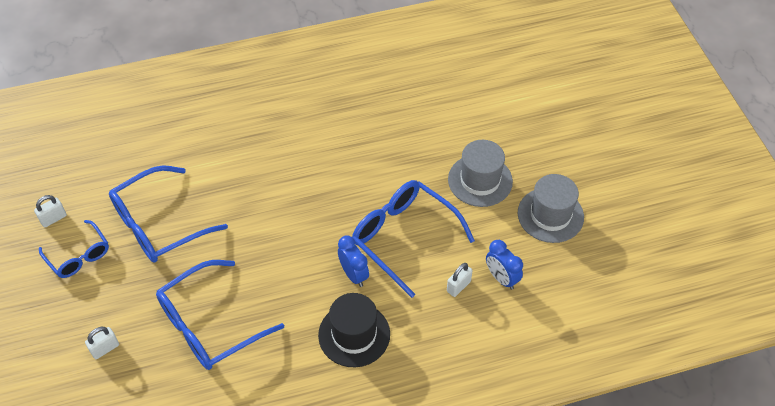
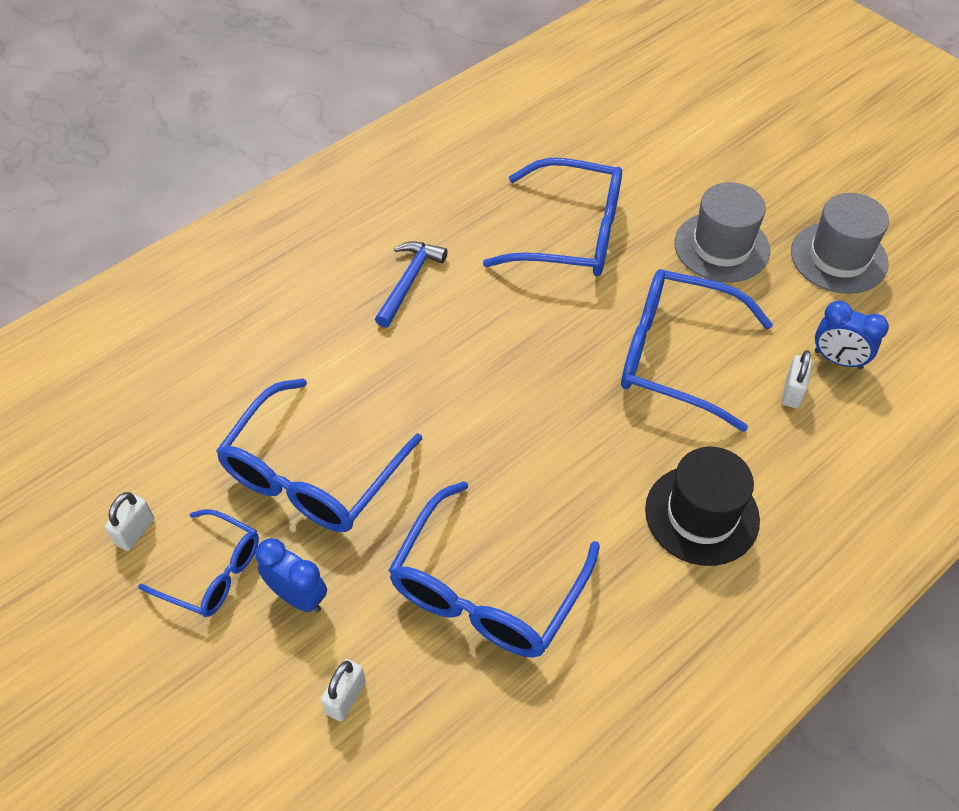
camera: 25 degrees left, 0 degrees up
(279, 133) = (409, 281): none -> blue hammer
(354, 275) = (644, 432): blue clock -> blue clock (298, 596)
(391, 138) = (569, 234): none -> blue glasses

